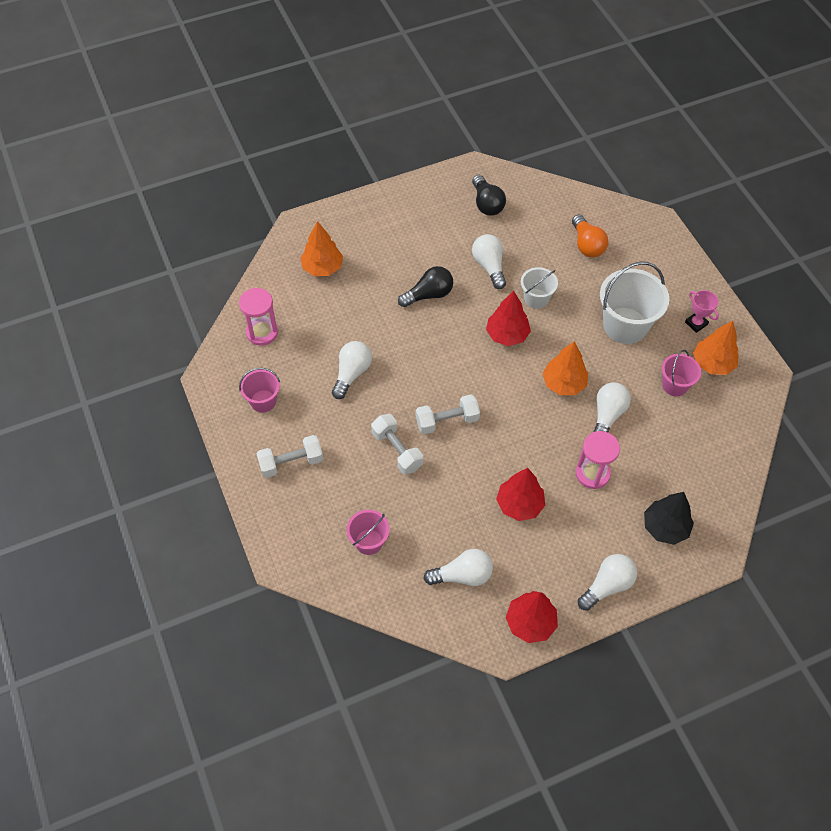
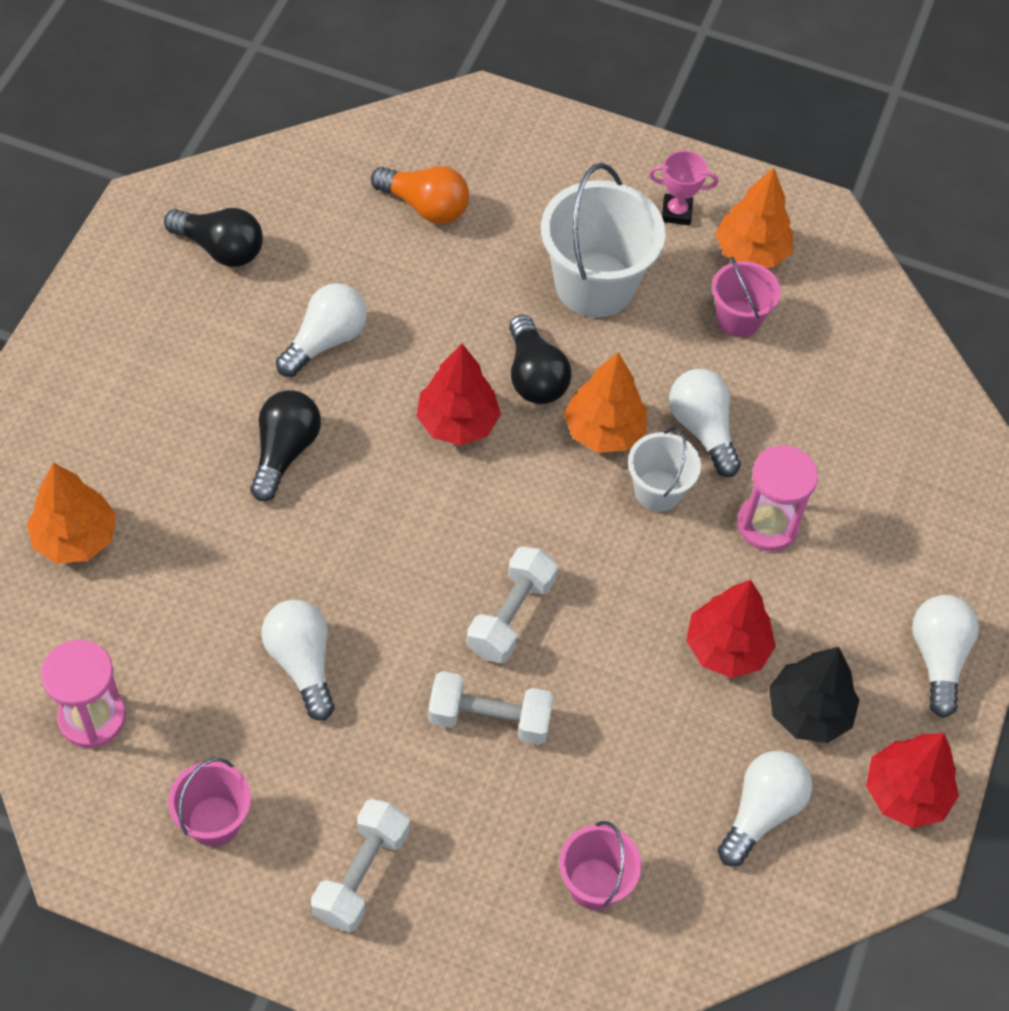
camera: 50 degrees left, 0 degrees up
(489, 266) = (325, 341): white light bulb -> white light bulb turned 105 degrees clockwise
(536, 298) = (440, 338): white bucket -> white bucket (658, 491)
(558, 341) = (534, 376): none -> black light bulb
(665, 527) = (921, 520): black tree -> black tree (808, 712)

